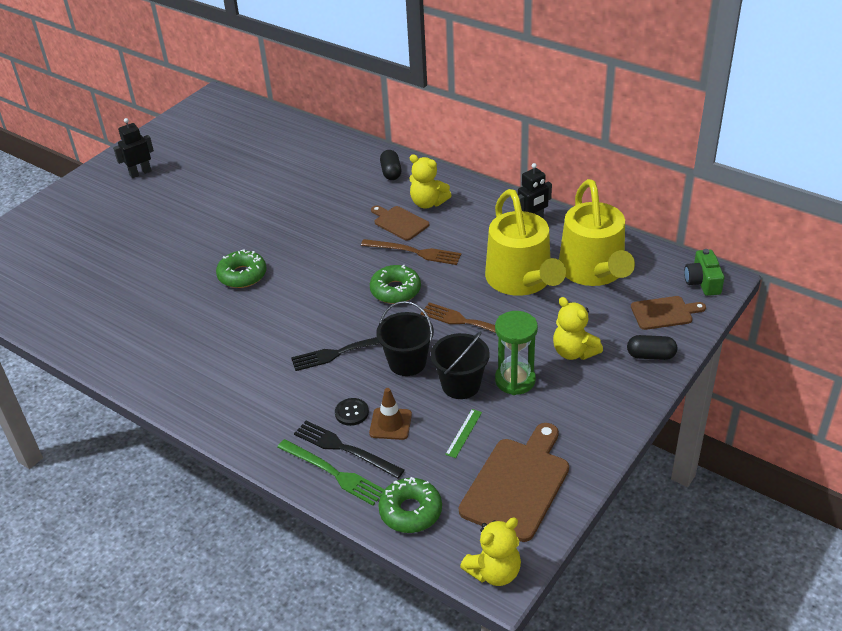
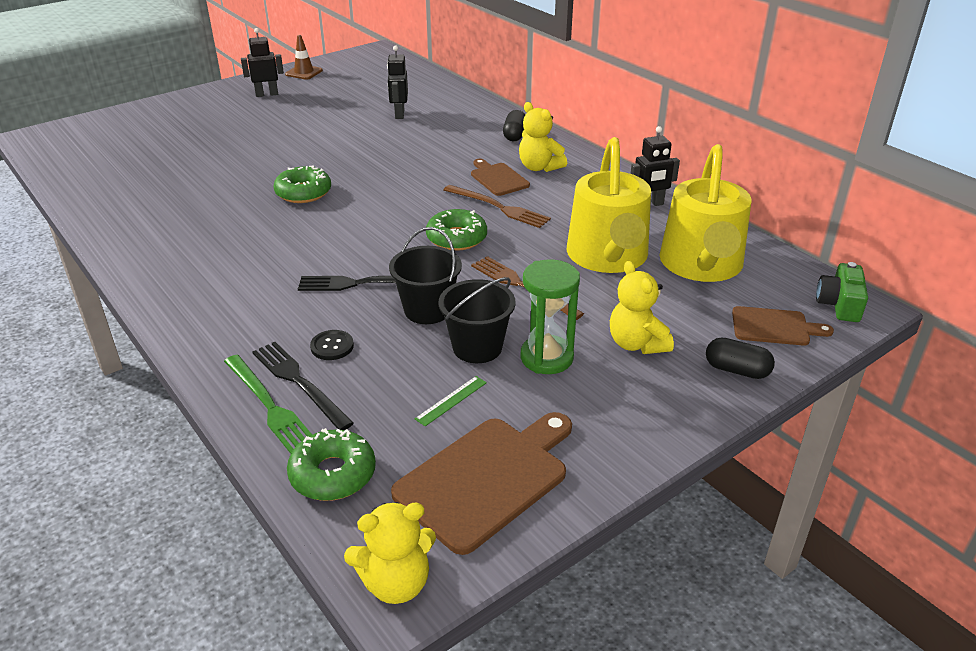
camera: 15 degrees right, 5 degrees down
(277, 170) = (399, 114): none -> black robot
(390, 424) = (369, 369): brown traffic cone -> brown traffic cone (304, 72)

